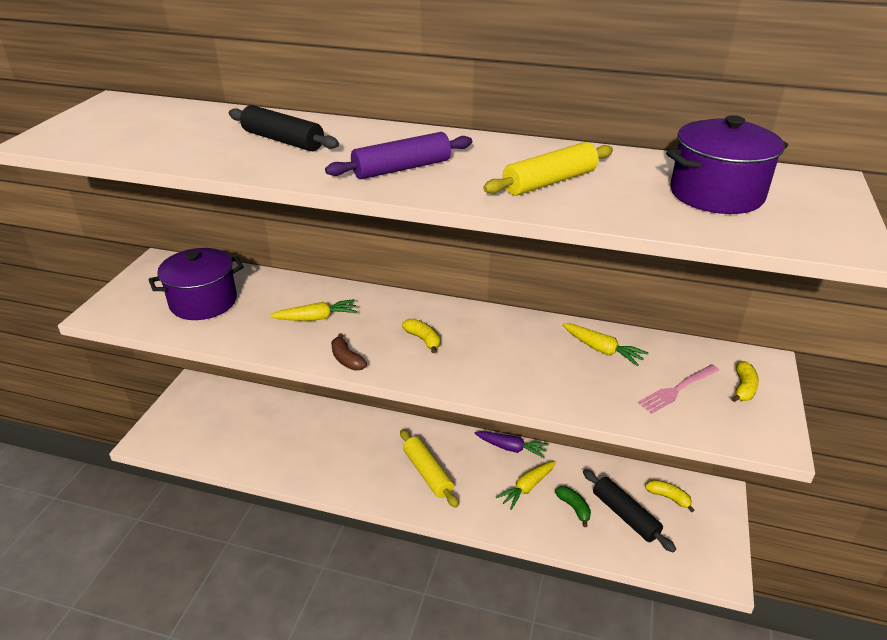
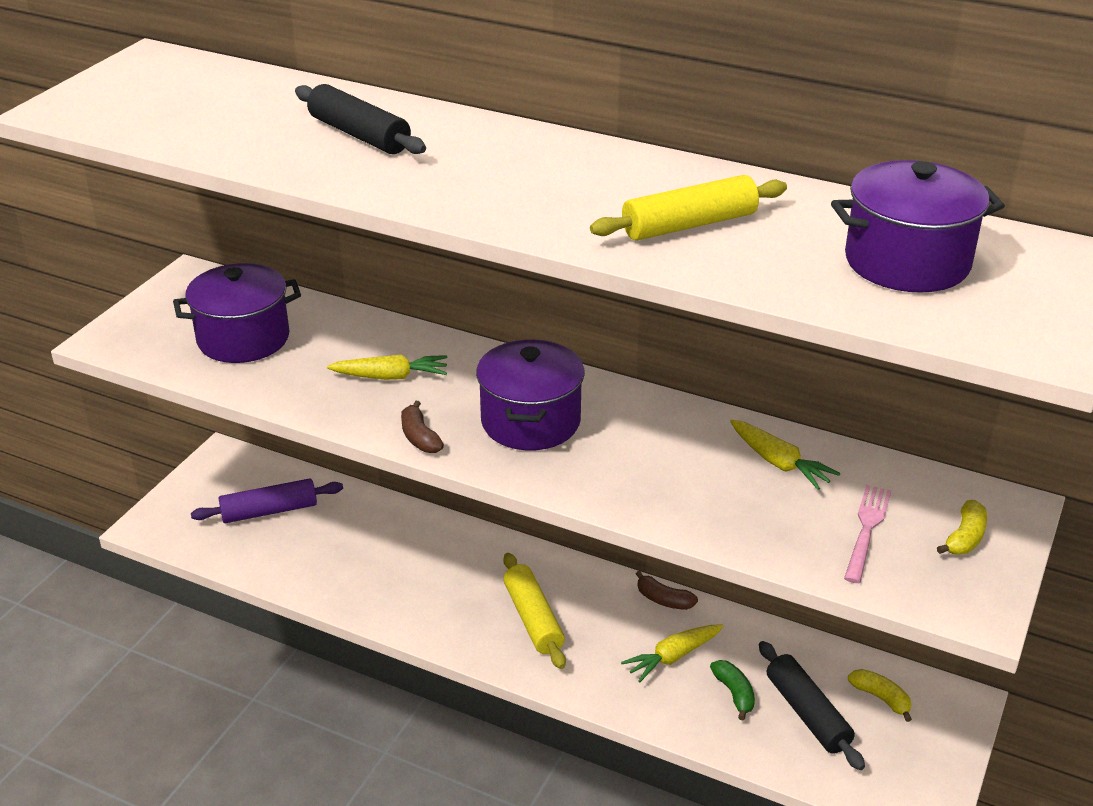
camera: 10 degrees right, 0 degrees up
(401, 168) = (501, 189): purple rolling pin -> purple rolling pin (269, 511)
(423, 339) = (530, 421): yellow banana -> purple pot
(511, 448) = (663, 600): purple carrot -> brown banana
(677, 390) = (866, 529): pink fork -> pink fork turned 135 degrees clockwise

